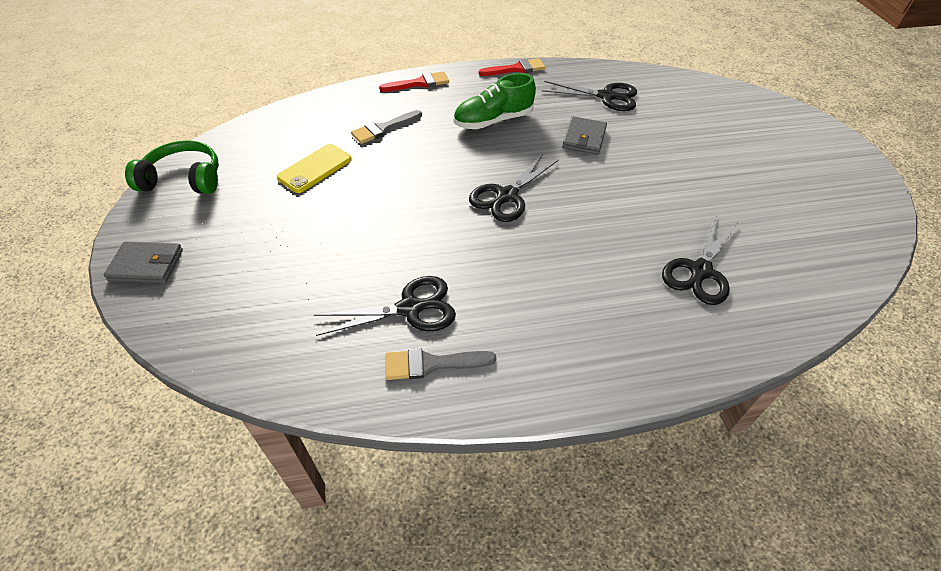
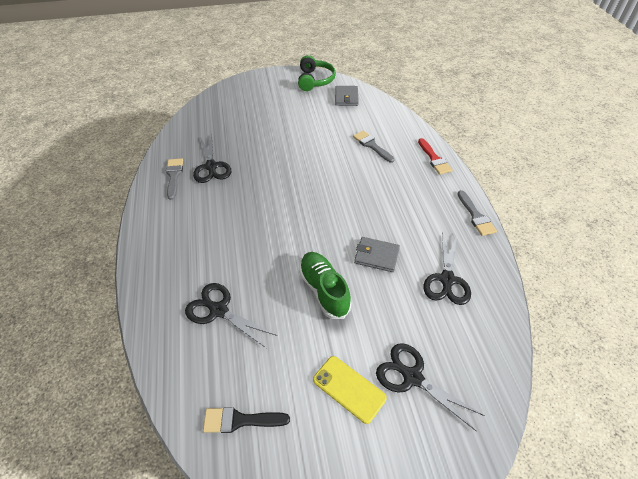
camera: 90 degrees right, 0 degrees up
(146, 265) = (253, 82): grey wallet -> grey wallet (346, 97)
(315, 168) = (326, 122): yellow phone -> yellow phone (349, 389)
(493, 121) = (391, 200): green shoe -> green shoe (324, 290)
(506, 196) = (302, 206): black scissors -> black scissors (412, 377)
(516, 69) = (476, 216): red brush -> grey brush
(825, 242) = (240, 420): none -> black brush

